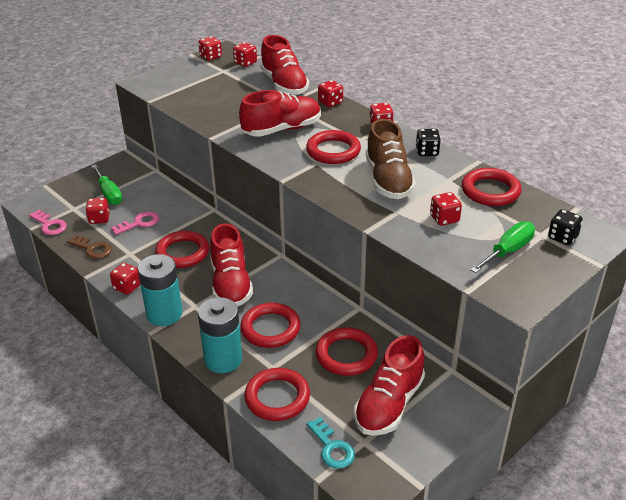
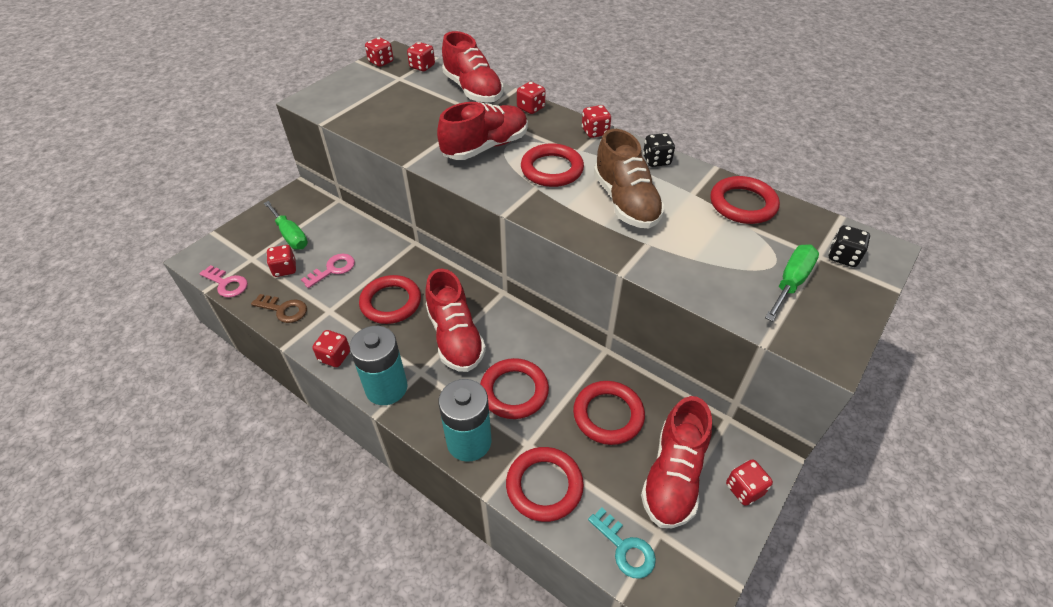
camera: 10 degrees left, 10 degrees up
(444, 219) = (705, 247): red dice -> red dice (744, 489)

